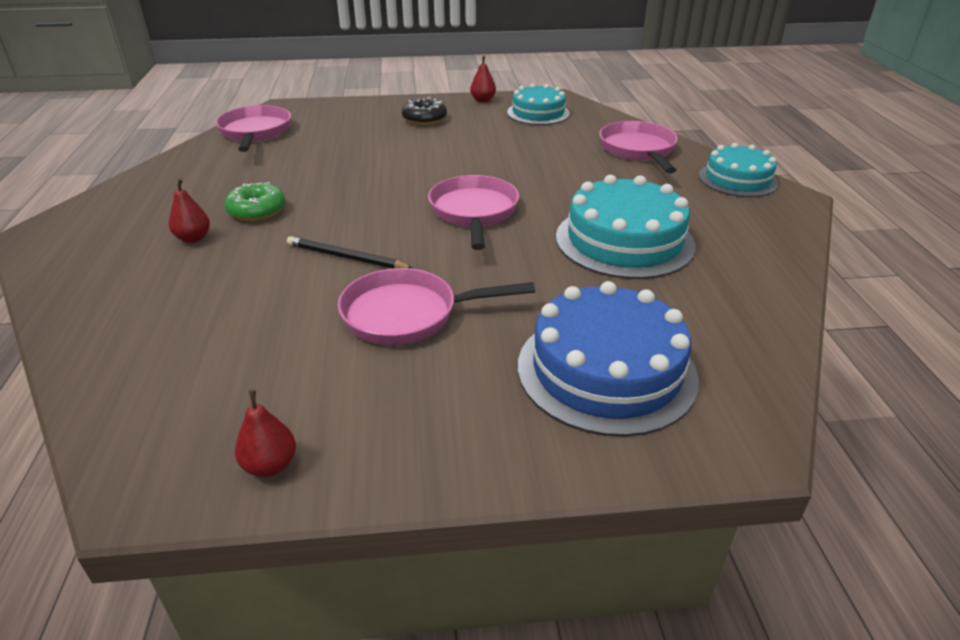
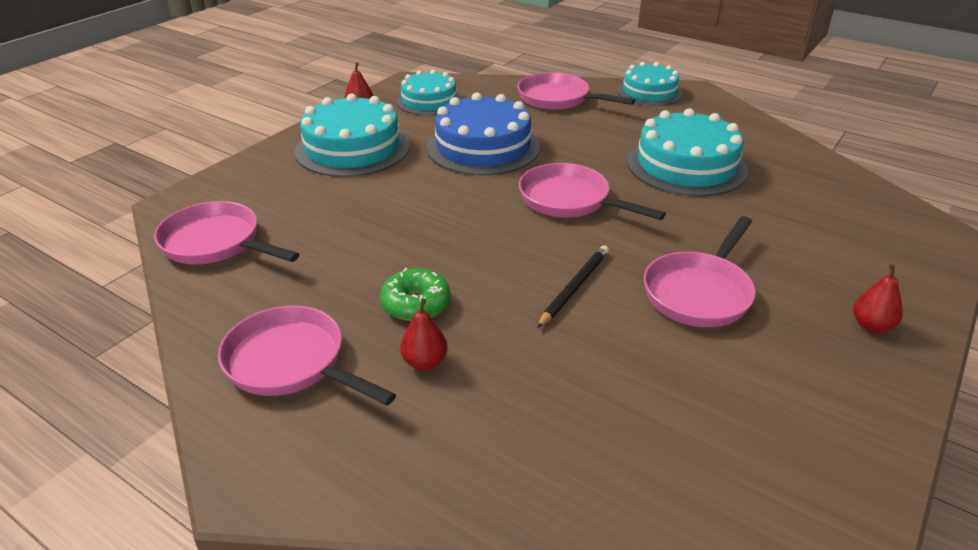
camera: 50 degrees left, 0 degrees up
(155, 200) = (291, 363): none -> pink pan
(270, 465) = (857, 433): red pear -> red pear (871, 326)
(346, 257) = (574, 287): black pencil -> black pencil turned 150 degrees clockwise
(424, 119) = (352, 148): black donut -> turquoise cake
(606, 370) = (841, 245): blue cake -> blue cake (483, 147)

